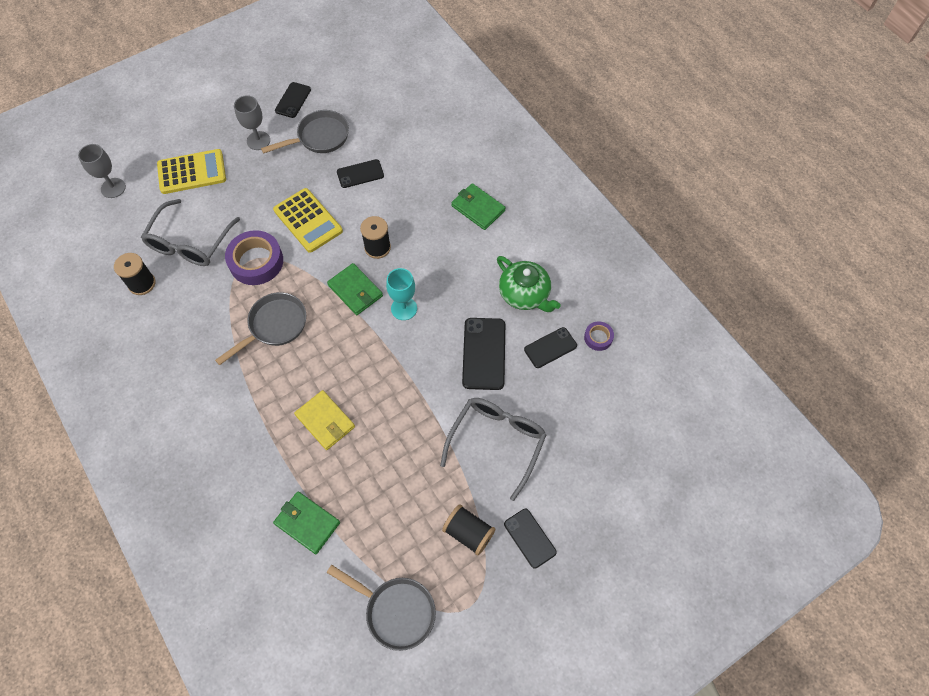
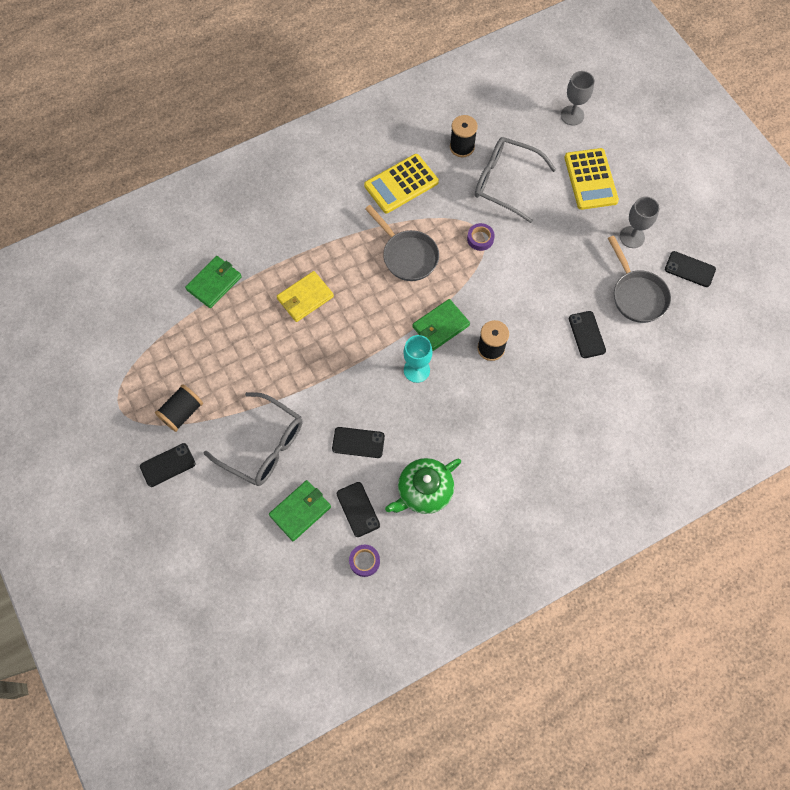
camera: 95 degrees right, 5 degrees up
(256, 262) = (480, 239): purple tape -> purple tape, size x0.50
(308, 220) = (527, 284): yellow calculator -> yellow calculator (401, 184)
(395, 611) = (128, 349): grey pan -> none
(478, 208) = (537, 453): green wallet -> green wallet (300, 511)
(484, 353) = (358, 442): black phone -> black phone, size x0.64

